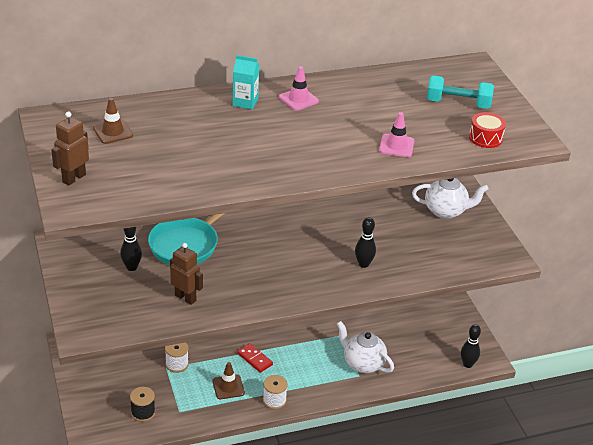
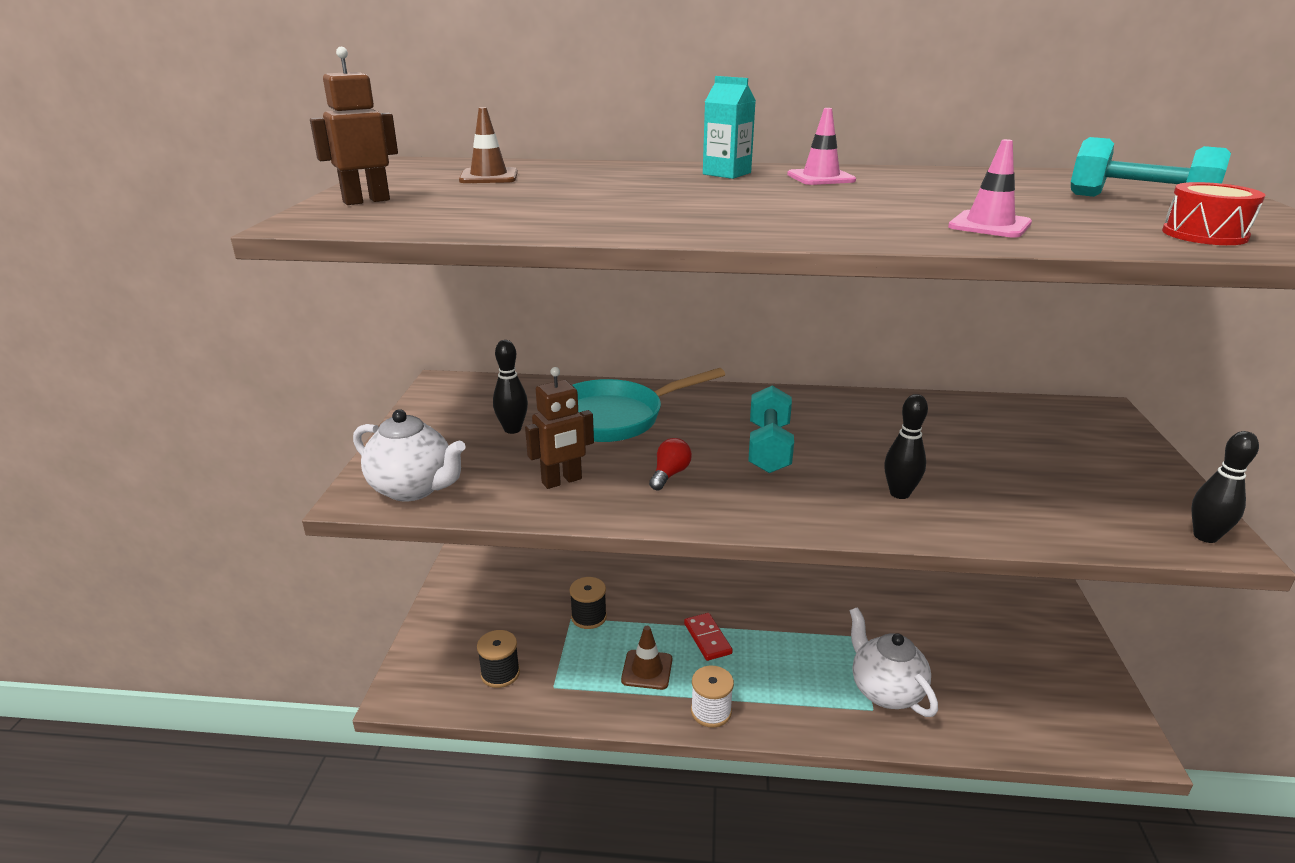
camera: 25 degrees right, 10 degrees down
(177, 364) = (589, 617): white spool -> black spool
(185, 298) = (562, 481): brown robot -> brown robot turned 90 degrees clockwise
(241, 279) = (669, 474): none -> red light bulb
(286, 248) = (769, 448): none -> turquoise dumbbell
(446, 211) = (1081, 448): white teapot -> white teapot (413, 489)
(467, 364) = (1089, 744): black bowling pin -> black bowling pin (1205, 536)

